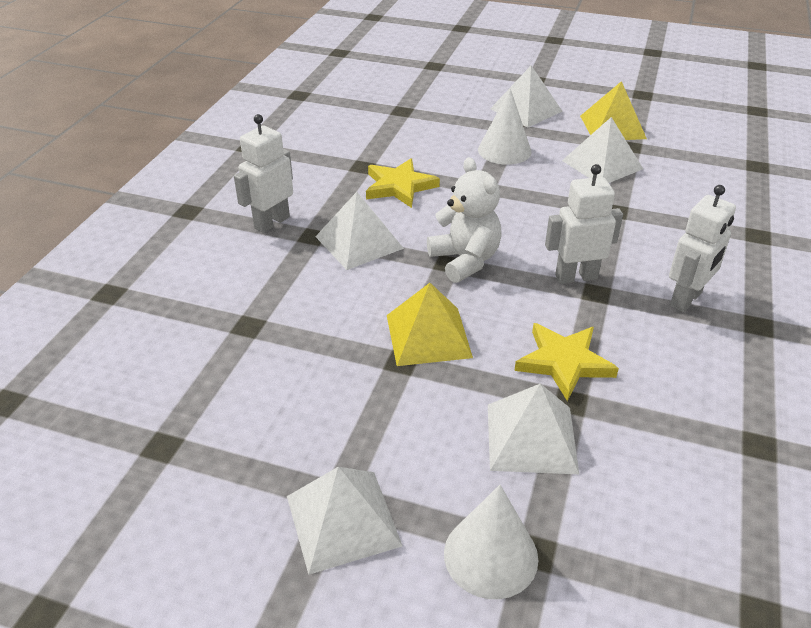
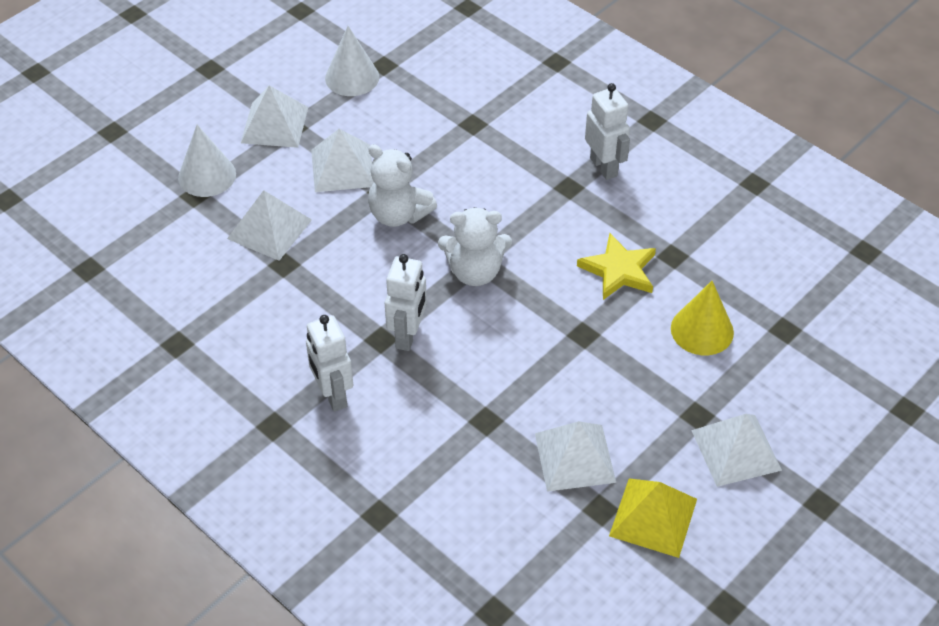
camera: 115 degrees right, 10 degrees up
(359, 242) = (541, 213): white pyramid -> white pyramid (342, 168)
(428, 336) = (398, 214): yellow pyramid -> white teddy bear
(431, 140) = (702, 330): none -> yellow cone
(504, 150) = (648, 384): white cone -> white cone (352, 77)
(564, 362) = (320, 278): yellow star -> none

